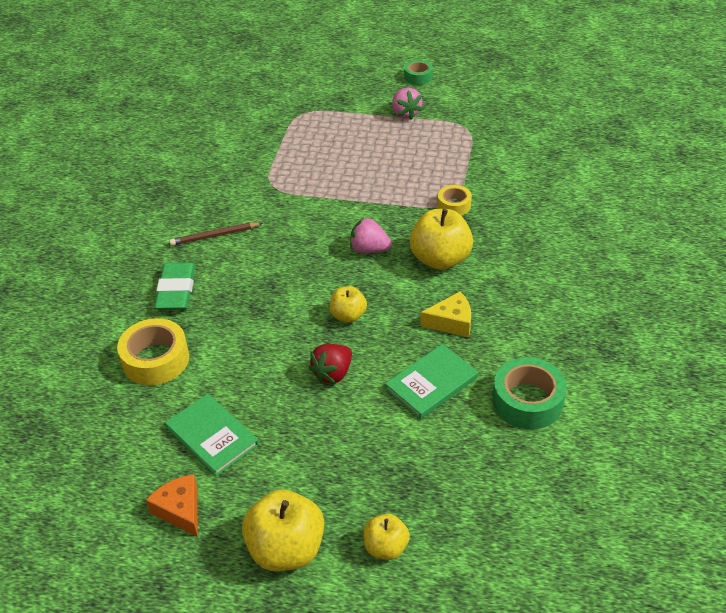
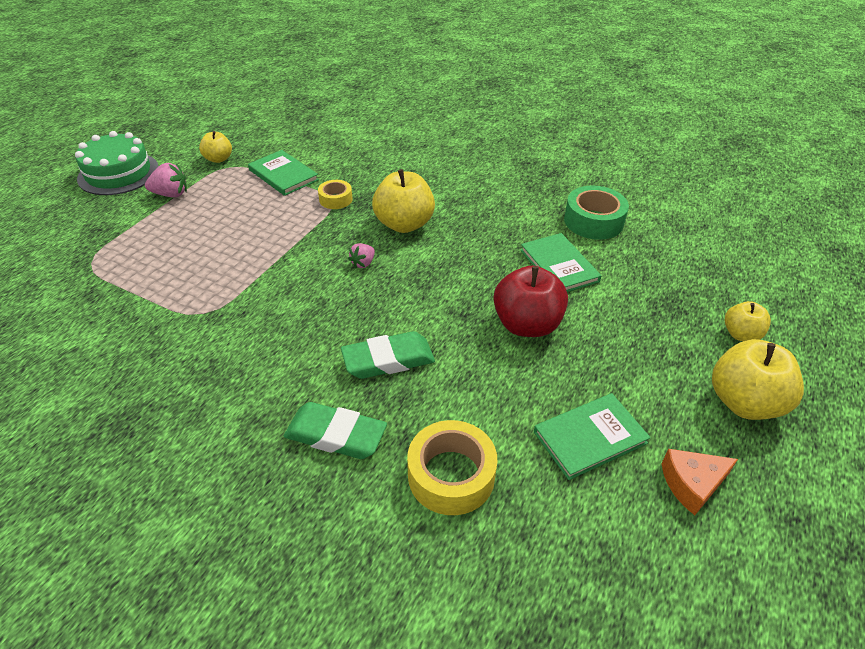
camera: 75 degrees left, 0 degrees up
(215, 236) = (256, 380): brown pencil -> none
(258, 297) = (388, 360): none -> green eraser
(333, 373) = (527, 325): red strawberry -> red apple
(348, 315) = (451, 297): yellow apple -> yellow apple (218, 159)
(369, 249) = (363, 263): pink strawberry -> pink strawberry, size x0.65
(418, 77) = (118, 173): green tape -> green cake
(451, 322) = (489, 237): yellow cheese -> none
(473, 162) = (283, 175): none -> green book

